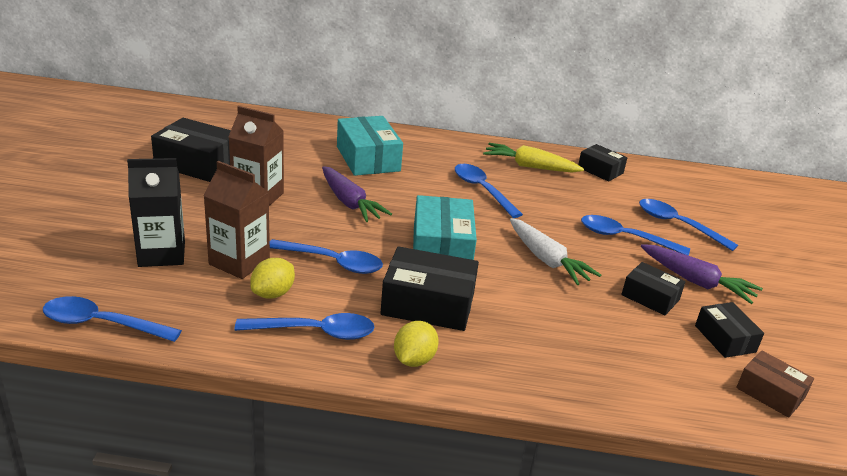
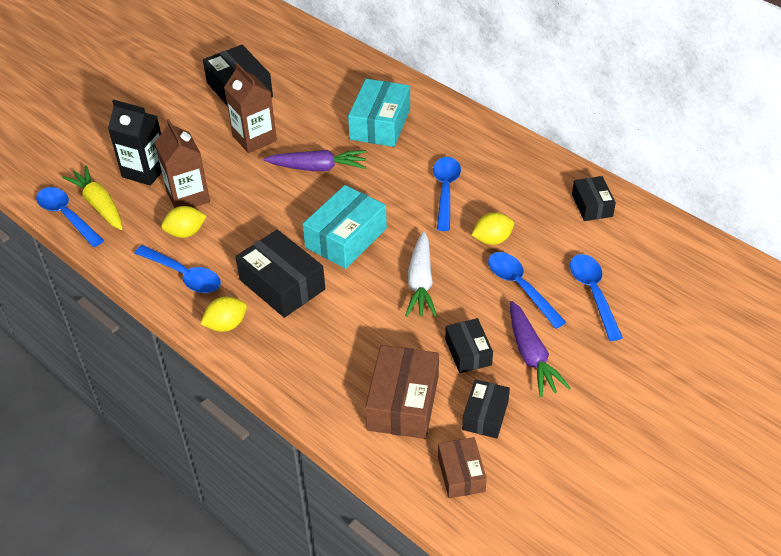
camera: 40 degrees right, 15 degrees up
(332, 262) = (250, 221): blue spoon -> none
(350, 203) = (318, 168): purple carrot -> purple carrot turned 90 degrees counterclockwise
(529, 166) = (522, 178): yellow carrot -> yellow carrot (99, 204)
(561, 212) = (492, 240): none -> yellow lemon
(653, 357) = (403, 402): none -> brown box

